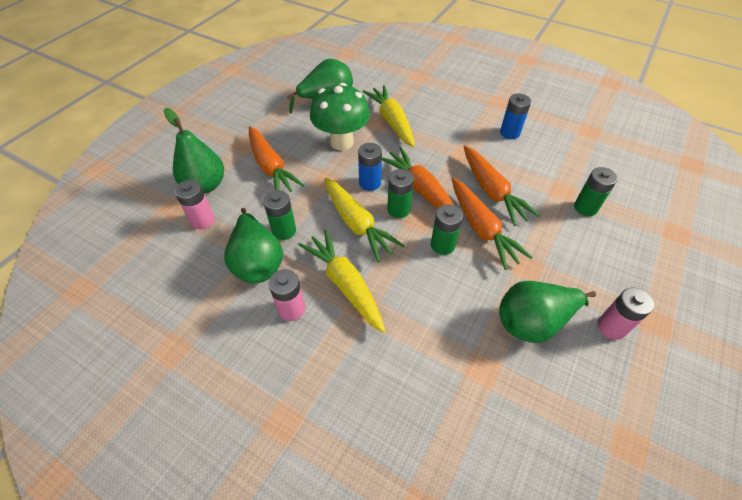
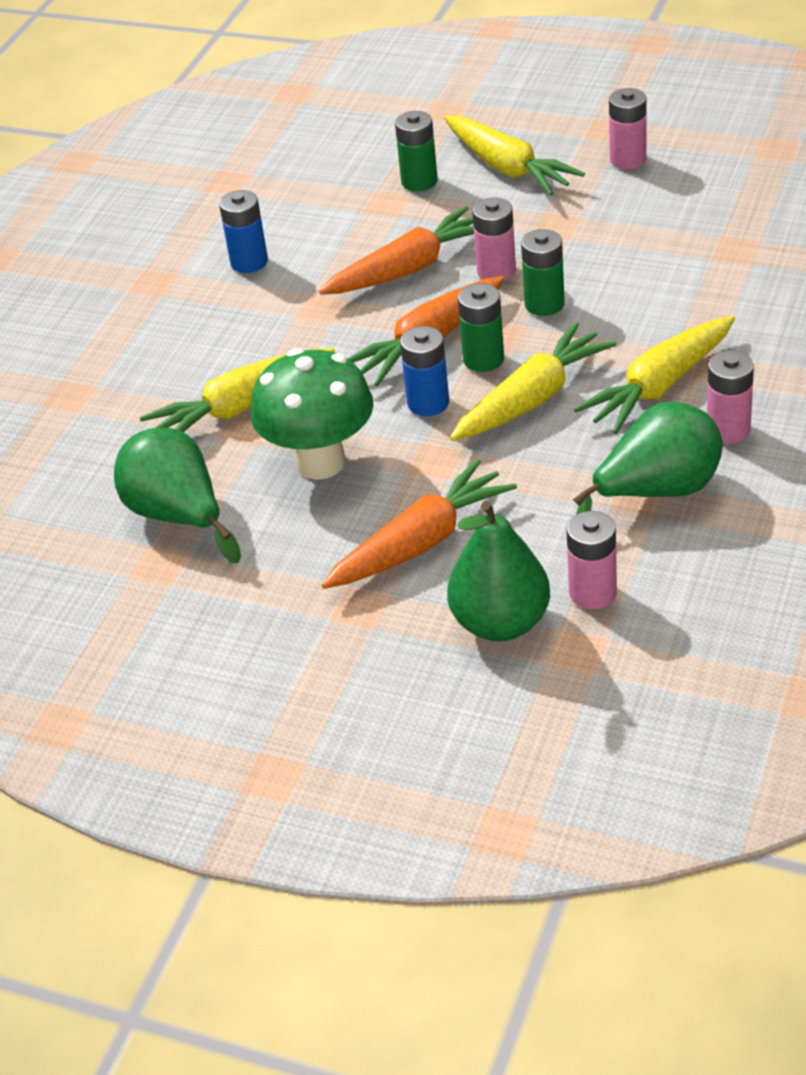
camera: 95 degrees left, 10 degrees down
(284, 231) = (578, 479): green battery -> none
(481, 228) = (496, 271): orange carrot -> pink battery
(533, 322) = (647, 216): green pear -> none
(600, 254) = (508, 168): none -> yellow carrot

